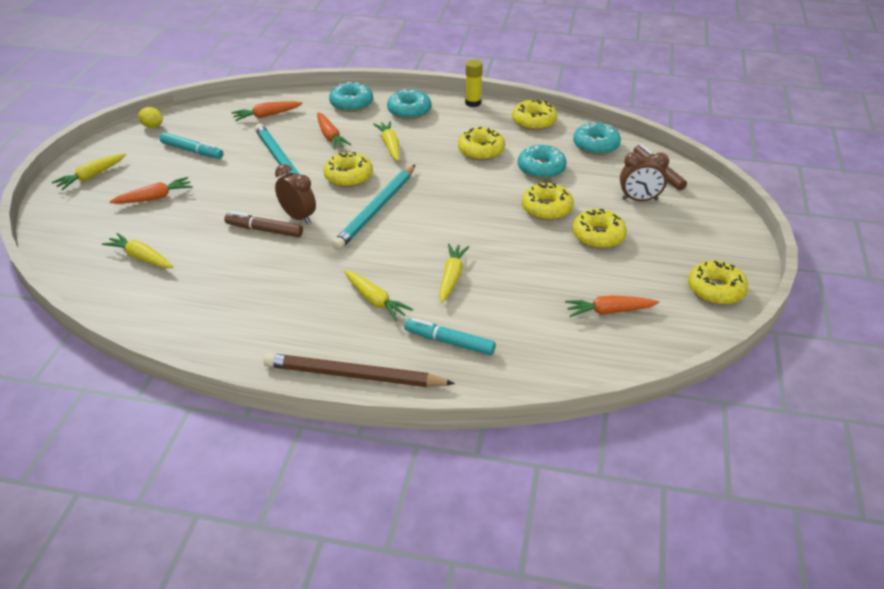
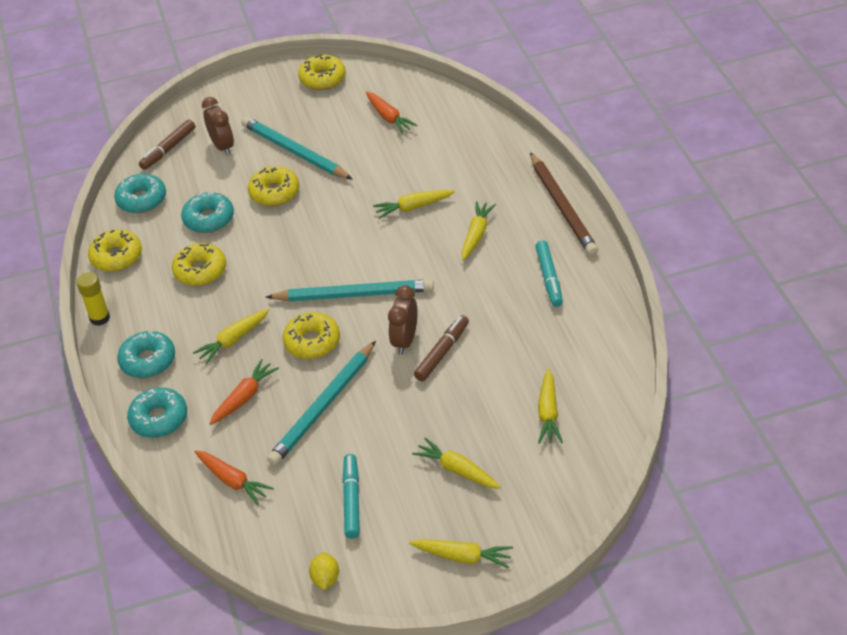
camera: 115 degrees left, 5 degrees up
(154, 198) = (457, 470): orange carrot -> yellow carrot
(264, 230) = (442, 352): brown marker -> brown marker turned 135 degrees counterclockwise
(449, 342) = (488, 178): turquoise marker -> turquoise marker (549, 278)
(598, 236) = (295, 152): yellow donut -> turquoise pencil

